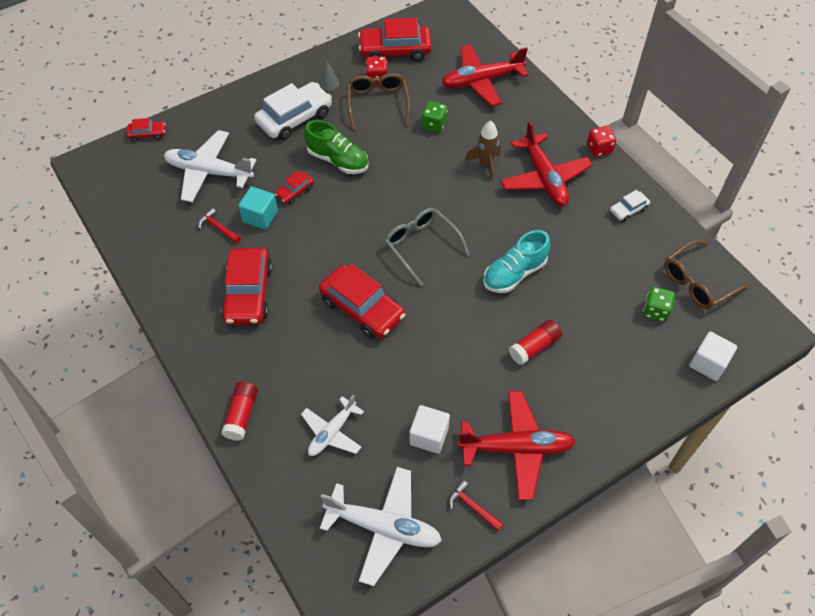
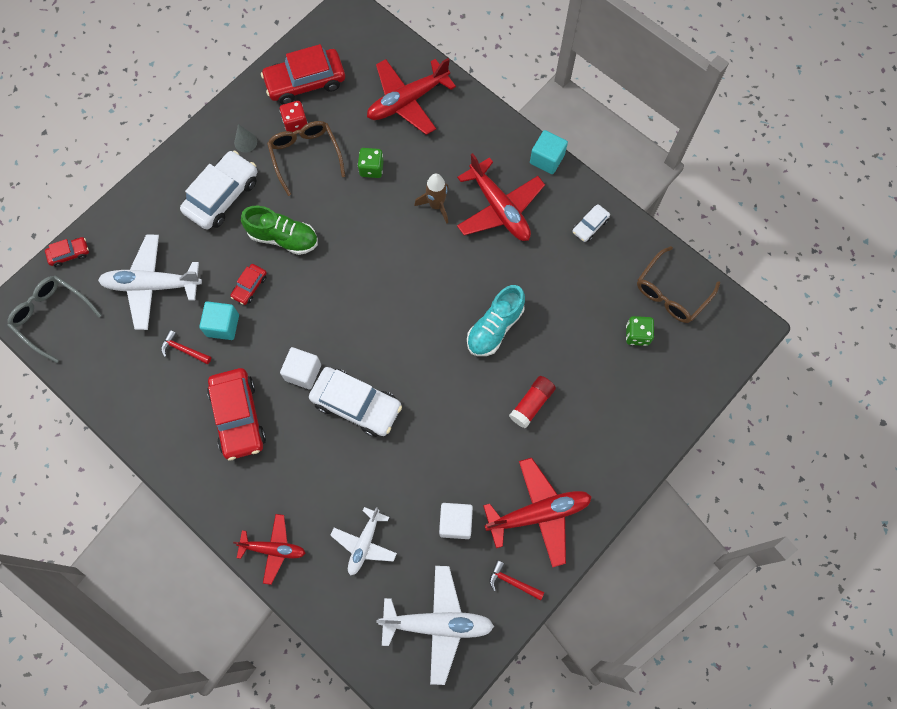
camera: 15 degrees left, 15 degrees up
(242, 415) = (273, 549): red glue stick -> red plane
(362, 308) = (356, 404): red car -> white car
(421, 246) = (396, 319): grey glasses -> grey glasses (52, 316)
(599, 149) = (547, 159): red dice -> turquoise cube
(708, 363) = (695, 379): white cube -> white cube (303, 372)

